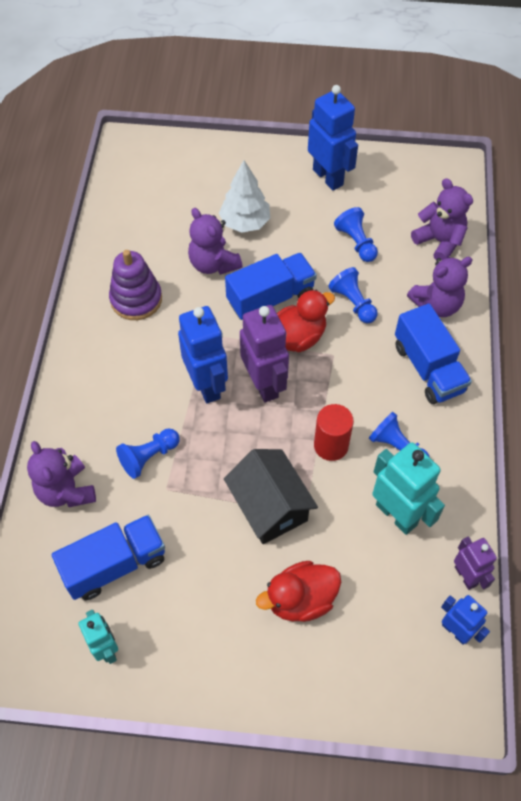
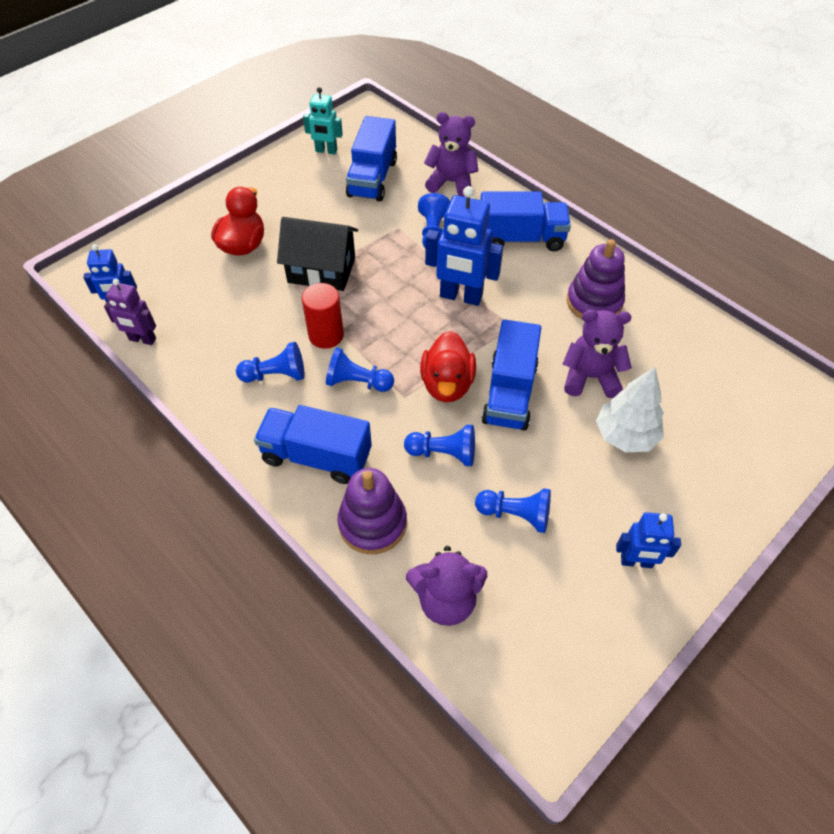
camera: 130 degrees right, 5 degrees down
(102, 387) = (521, 238): none -> blue truck
(264, 384) = (424, 331): purple robot -> none
(328, 177) = (636, 562): blue robot -> blue robot, size x0.60
(350, 391) = (357, 382): none -> blue pawn
(396, 514) = (230, 334): turquoise robot -> none
(436, 305) = (372, 523): purple teddy bear -> purple stacking toy

